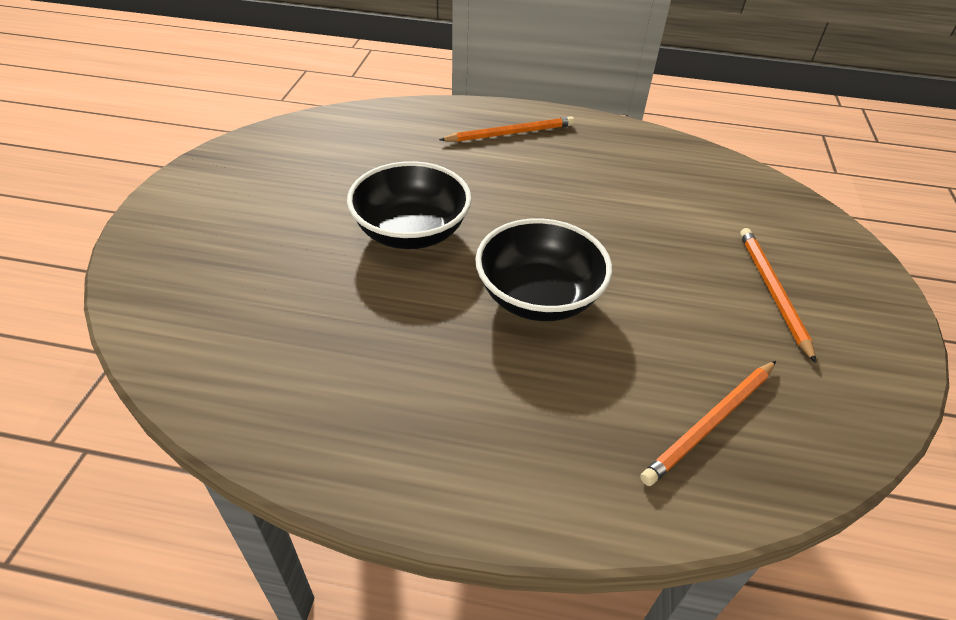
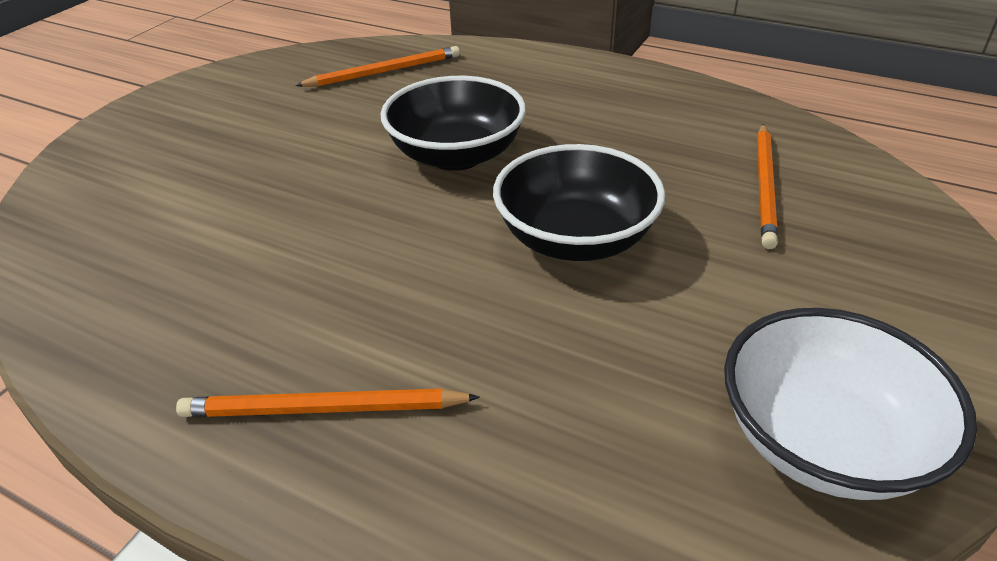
camera: 160 degrees left, 5 degrees down
(274, 150) = (823, 441): none -> white bowl
(772, 291) = (221, 132): orange pencil -> orange pencil (765, 186)

